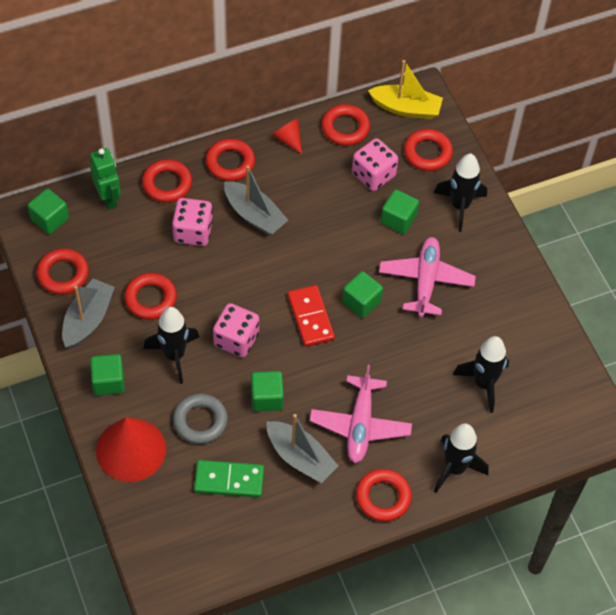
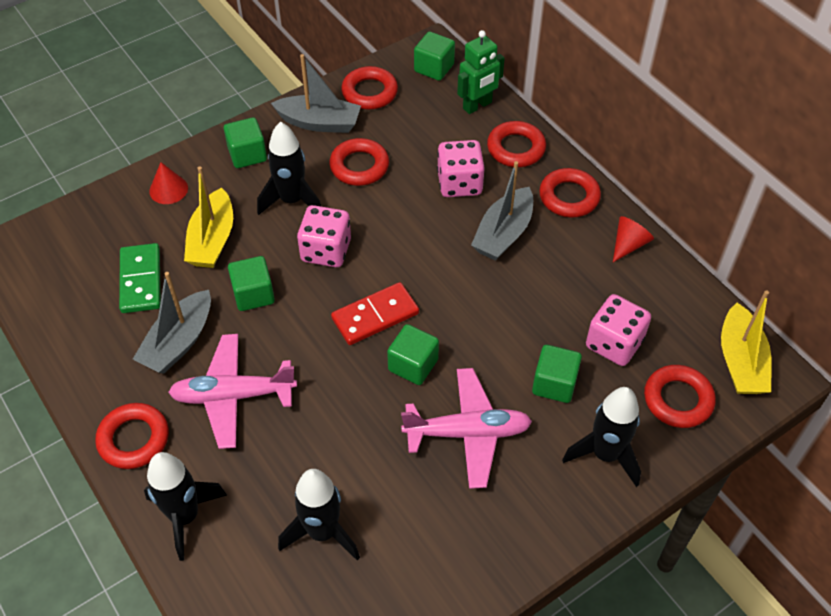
camera: 80 degrees right, 5 degrees down
(131, 449) = (168, 189): red cone -> red cone, size x0.50
(200, 421) = (212, 240): grey ring -> yellow boat
(345, 128) = (674, 299): red ring -> none

